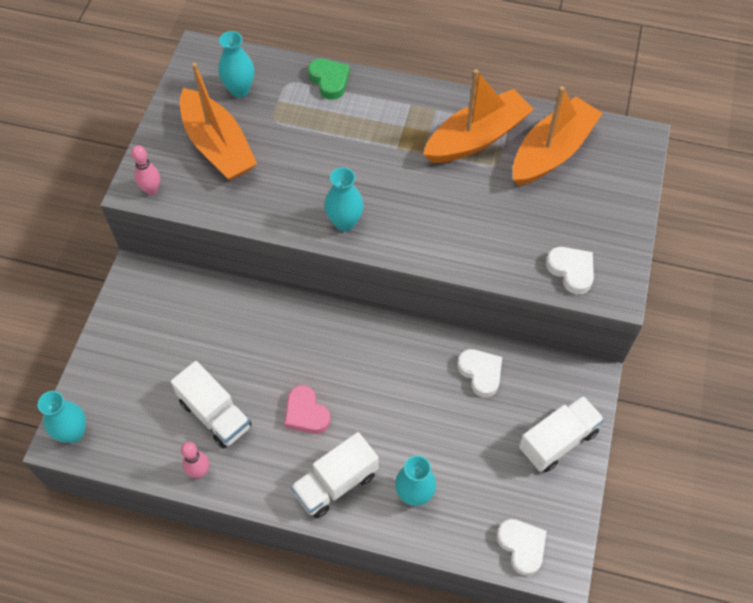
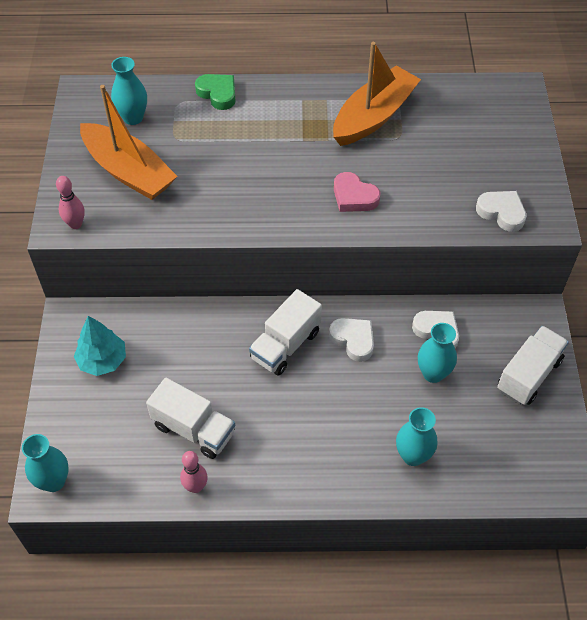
camera: 15 degrees left, 5 degrees down
(152, 325) = (102, 360): none -> turquoise tree
(306, 413) = (283, 407): pink heart -> pink heart (354, 197)
(336, 483) = (334, 464): white truck -> white truck (285, 345)
(345, 222) = (276, 214): turquoise vase -> turquoise vase (433, 373)
(522, 546) = (530, 477): white heart -> white heart (353, 340)
(552, 152) = (446, 115): orange boat -> none

